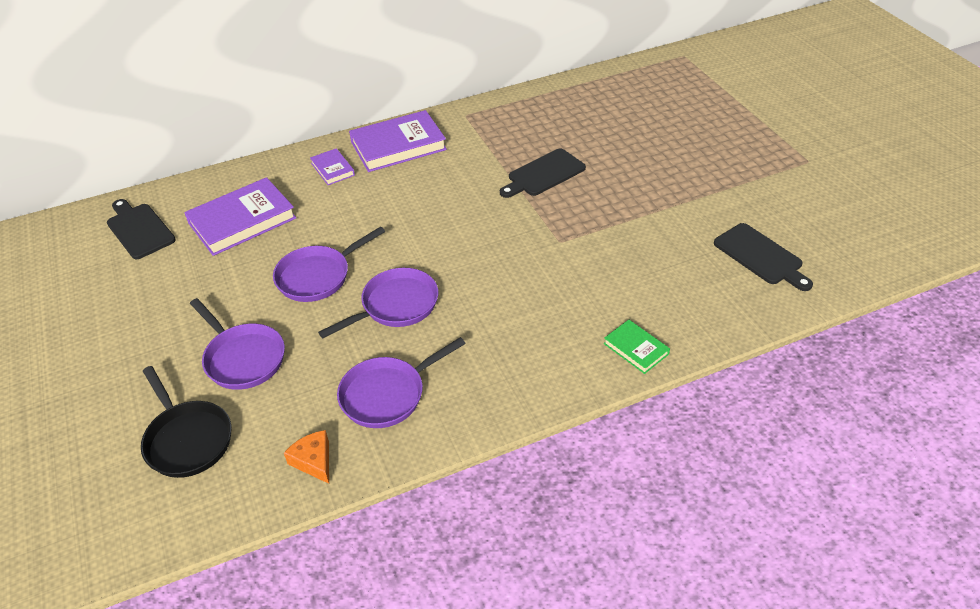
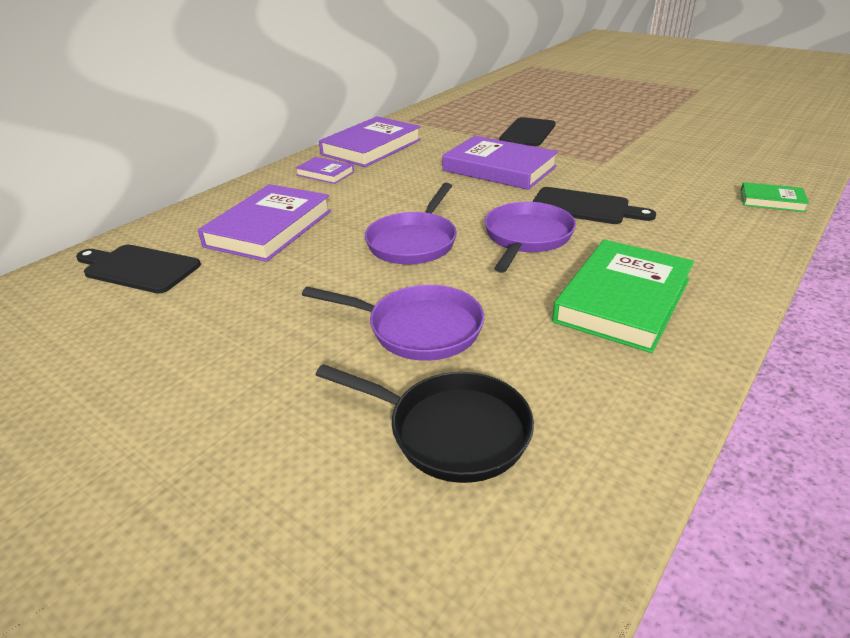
camera: 30 degrees left, 10 degrees down
(314, 461) = (636, 384): orange cheese -> none
(387, 394) = (623, 300): purple pan -> green book
(466, 215) = (499, 168): none -> purple book
(761, 256) = (757, 133): black cutting board -> black cutting board (584, 207)

